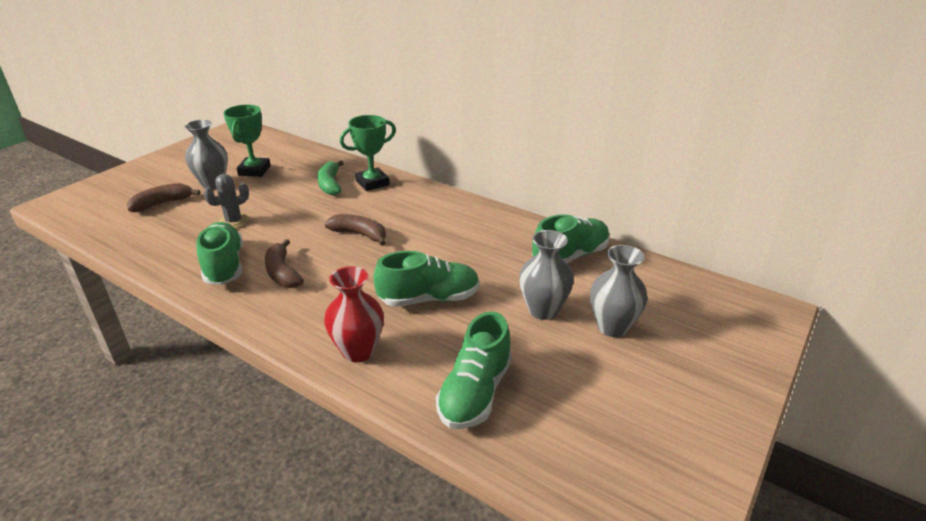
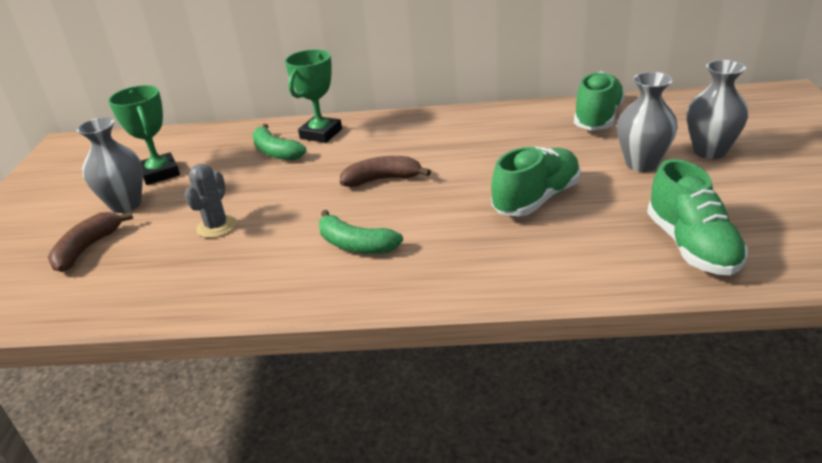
camera: 30 degrees left, 0 degrees up
(224, 266) = (276, 269): green shoe -> none
(282, 273) = (355, 245): brown banana -> green banana
(358, 351) = (544, 268): red vase -> none

